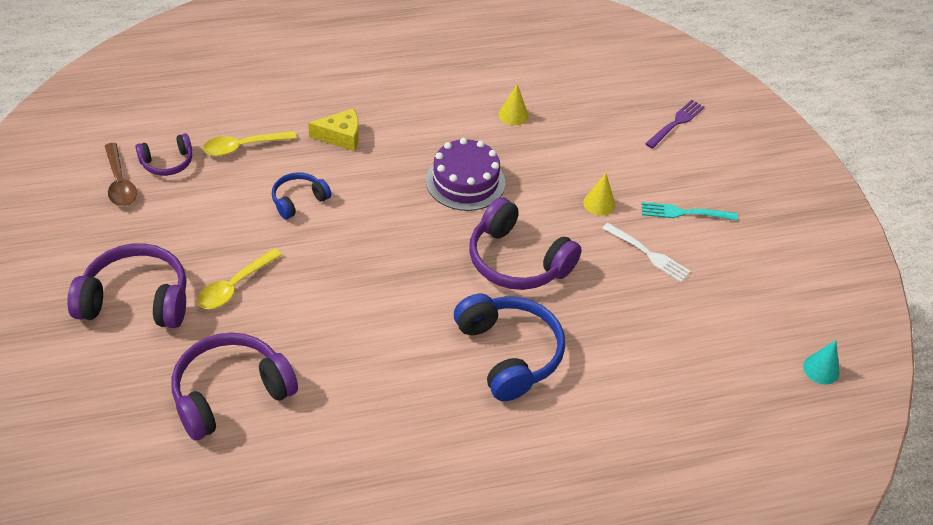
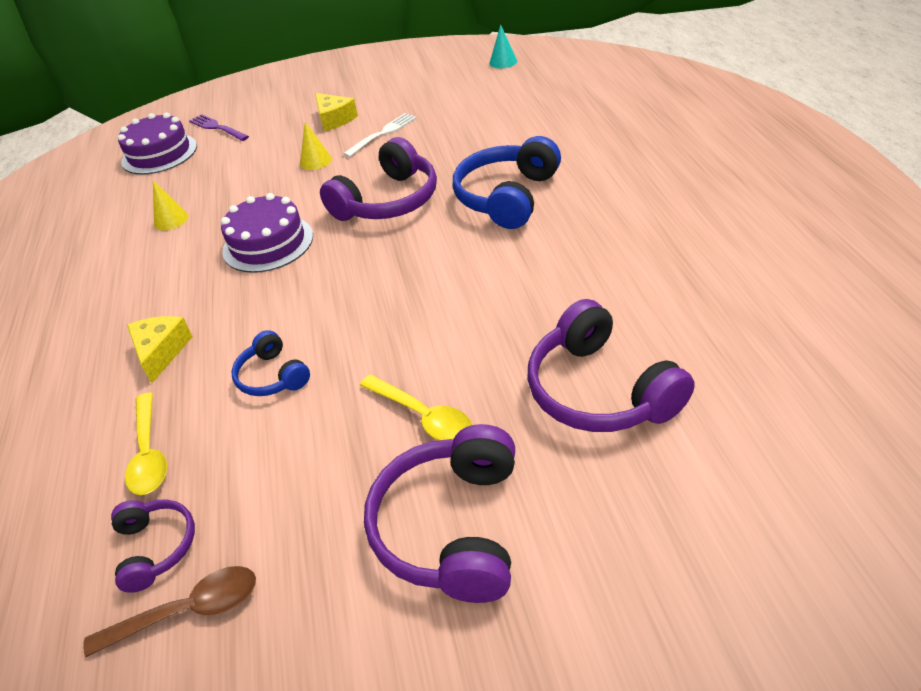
camera: 80 degrees left, 5 degrees down
(508, 353) = (508, 197): blue headphones -> blue headphones turned 45 degrees counterclockwise
(629, 89) = (159, 154): none -> purple cake
(684, 213) = (334, 119): turquoise fork -> yellow cheese

